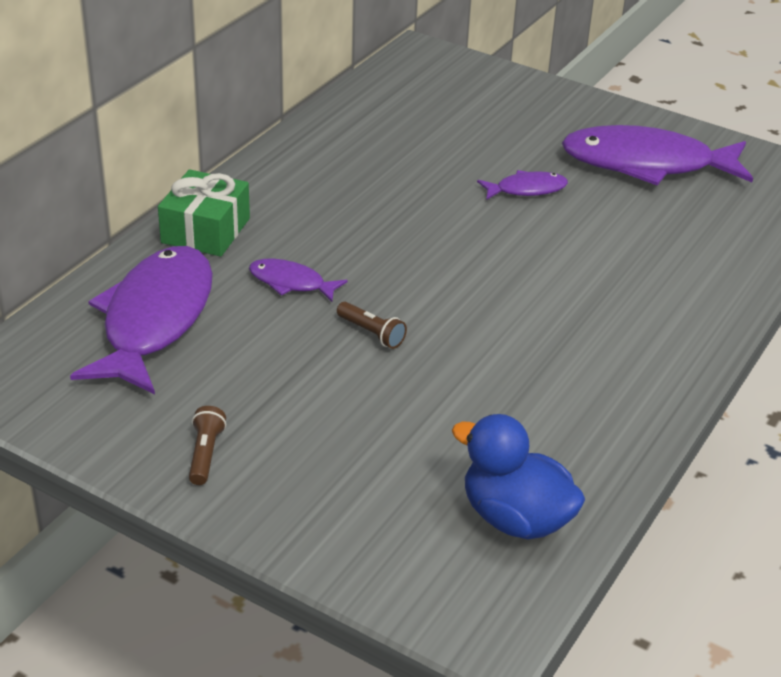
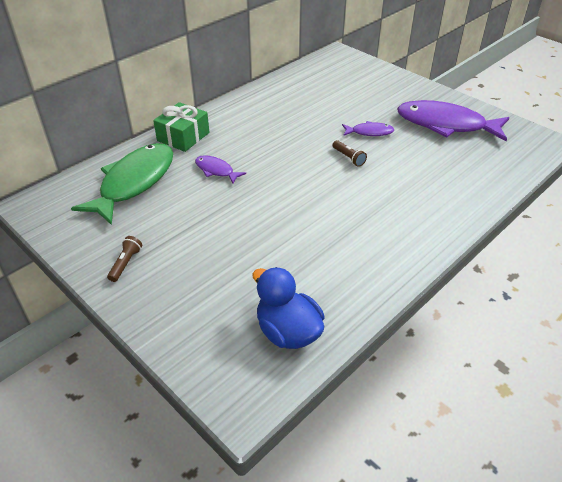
camera: 15 degrees right, 5 degrees up
(154, 320) = (134, 182): purple fish -> green fish
(371, 333) = (248, 204): brown flashlight -> brown flashlight (348, 158)

